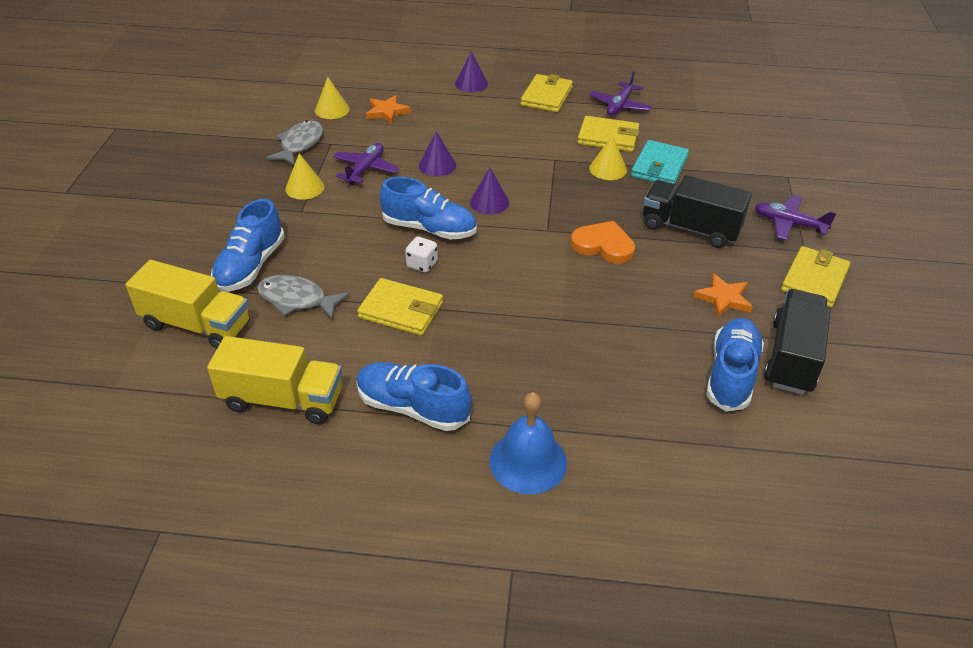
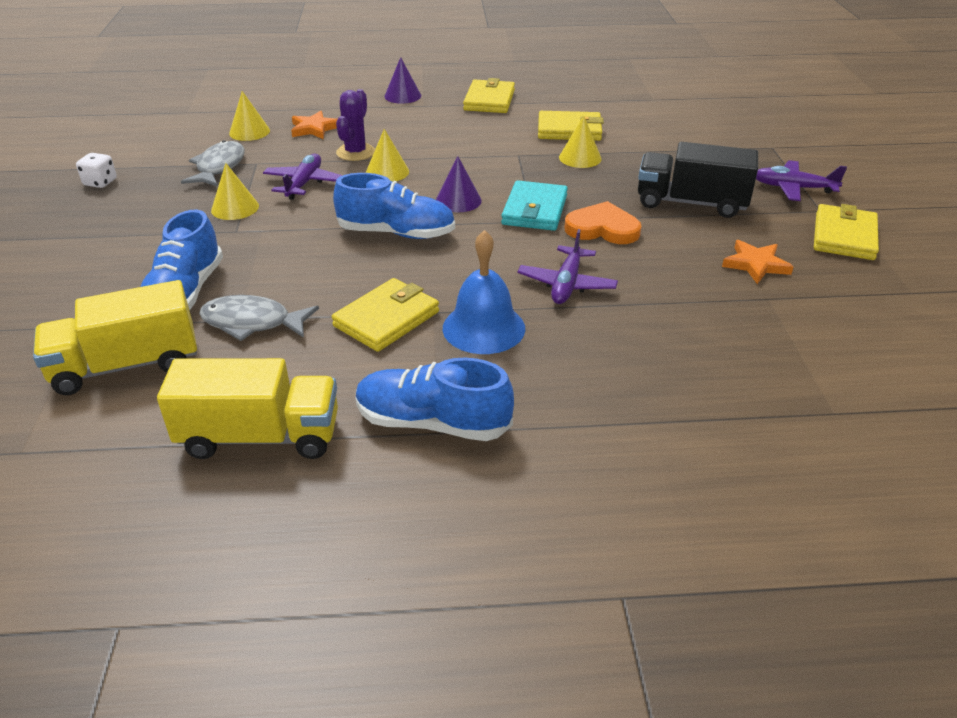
camera: 10 degrees left, 5 degrees down
(197, 325) = (126, 365): yellow truck -> yellow truck turned 150 degrees clockwise
(401, 310) = (386, 319): yellow wallet -> yellow wallet turned 60 degrees counterclockwise
(416, 141) = (355, 152): none -> purple cactus
(422, 264) = (398, 269): white dice -> white dice (100, 182)
(437, 165) = (387, 172): purple cone -> yellow cone
(528, 461) = (597, 464): blue bell -> blue bell (483, 328)
(619, 106) = (571, 102): purple plane -> purple plane (566, 284)
(659, 166) = (634, 151): turquoise wallet -> turquoise wallet (534, 210)
(731, 375) = (797, 338): blue shoe -> none
(791, 357) = (855, 313): black truck -> none

